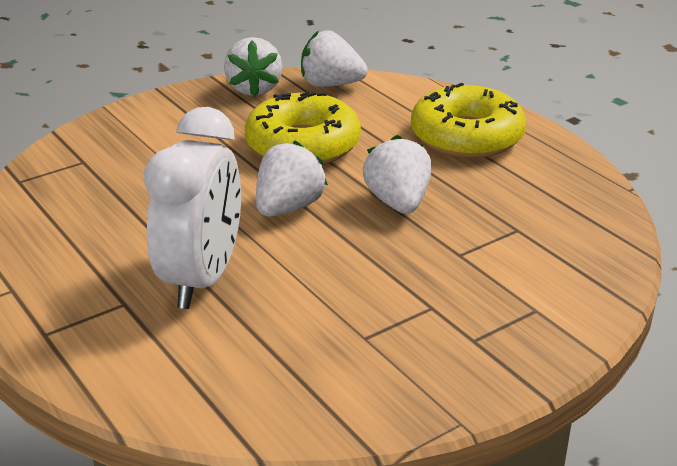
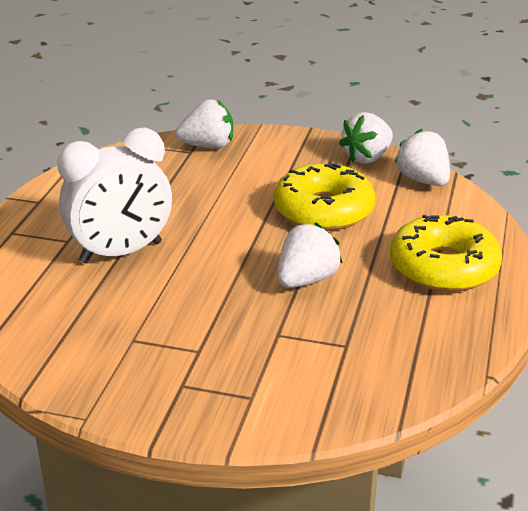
camera: 50 degrees right, 0 degrees up
(288, 208) = (239, 242): white strawberry -> white strawberry (208, 146)

